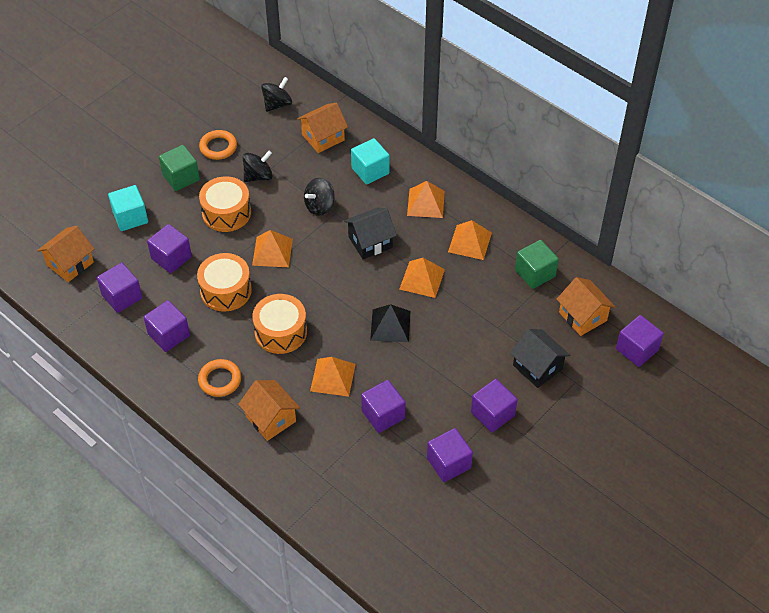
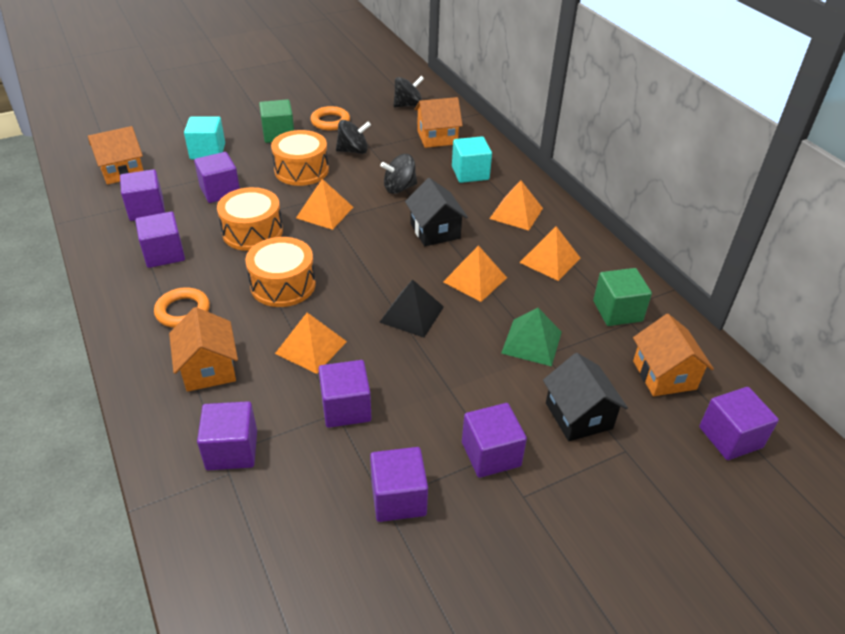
camera: 20 degrees right, 10 degrees down
(325, 470) = (232, 450): none -> purple cube
(370, 242) = (435, 231): black house -> black house turned 75 degrees clockwise
(485, 320) = (532, 342): none -> green pyramid

